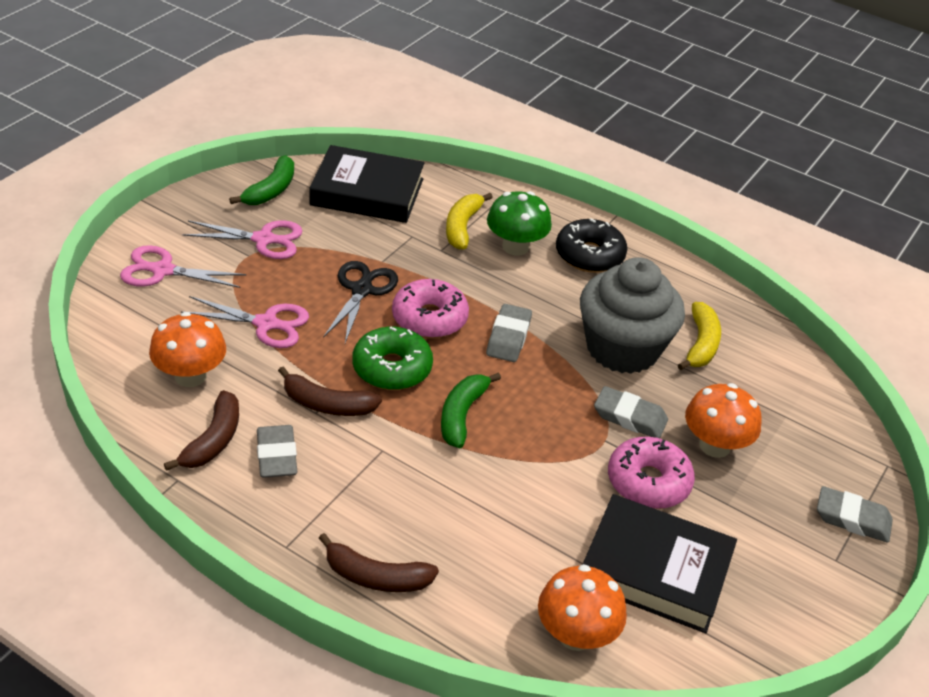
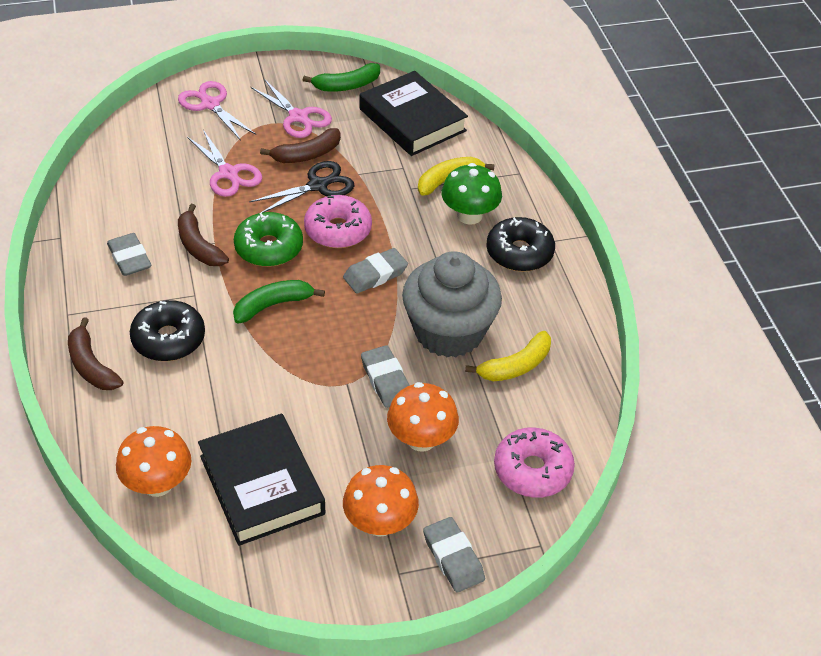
camera: 45 degrees right, 5 degrees up
(190, 376) = (143, 180): orange mushroom -> orange mushroom (380, 523)
(213, 440) = (107, 227): brown banana -> brown banana (307, 155)
(276, 456) = (129, 258): grey eraser -> grey eraser turned 60 degrees counterclockwise
(413, 504) = (168, 339): none -> black donut
(648, 482) = (337, 429): pink donut -> pink donut (532, 470)

